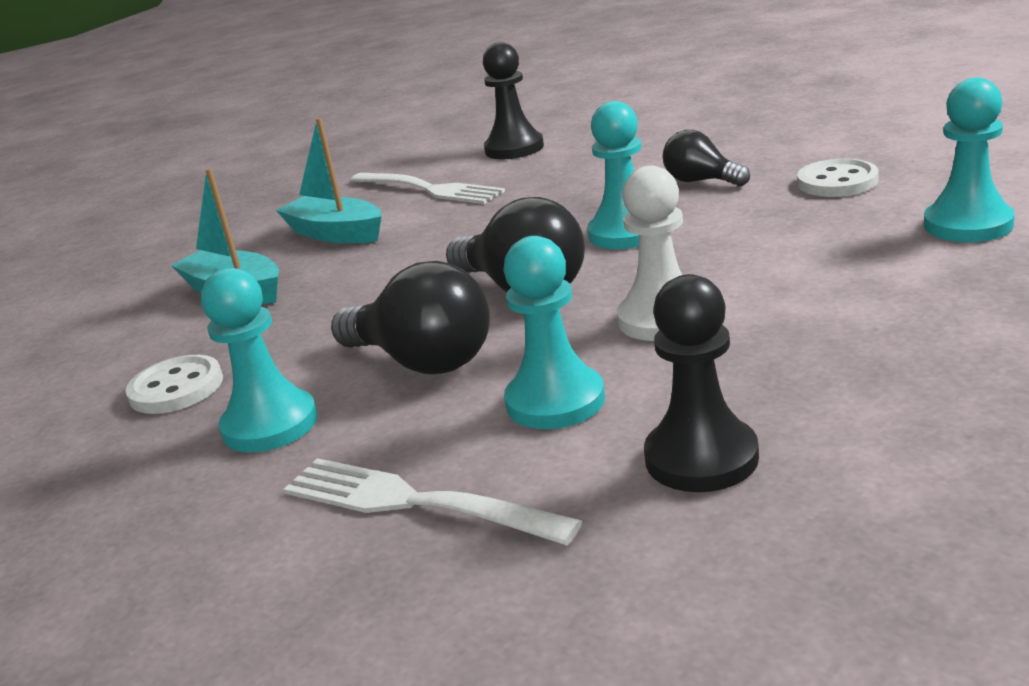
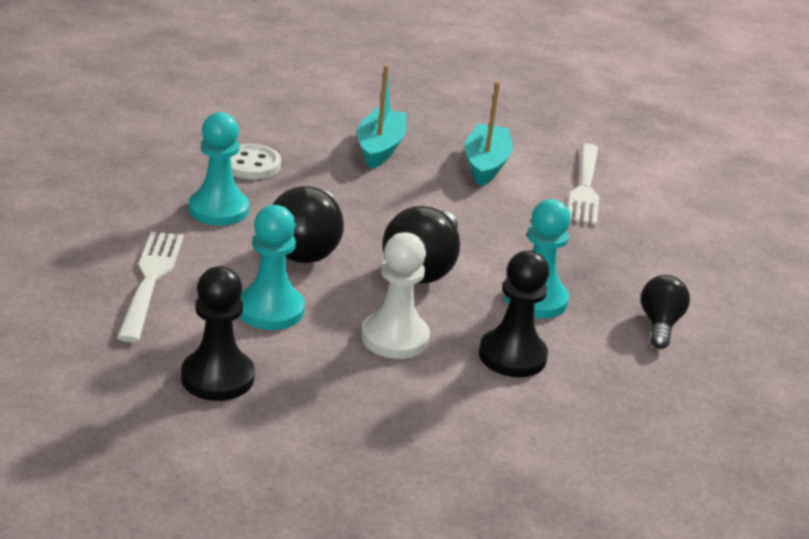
camera: 55 degrees right, 5 degrees up
(514, 148) = (692, 211): black pawn -> black pawn (512, 356)
(837, 182) = (690, 402): white button -> none
(968, 225) = (621, 483): turquoise pawn -> none

